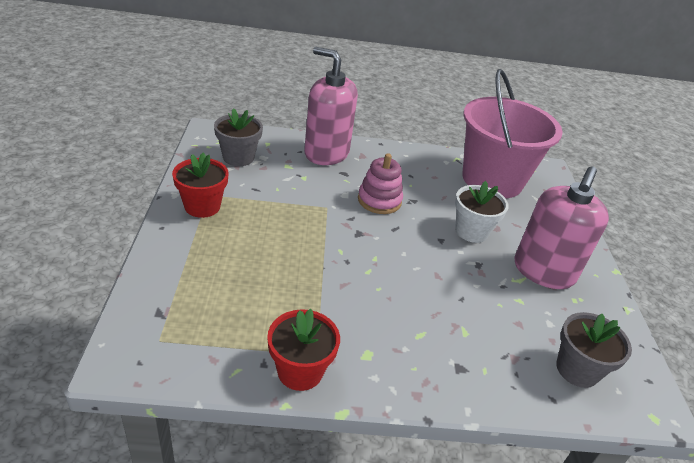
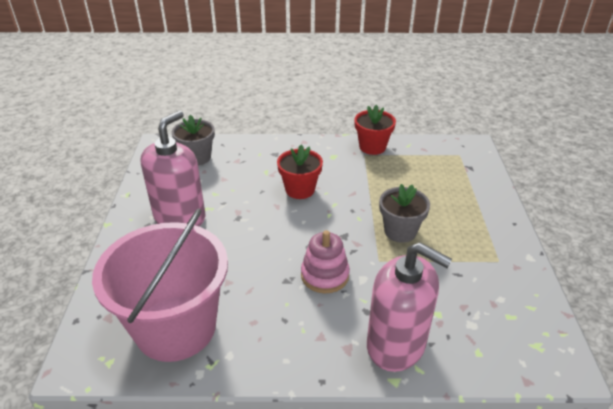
camera: 175 degrees left, 0 degrees up
(202, 206) = (495, 247): red flower pot -> red flower pot (300, 189)
(238, 157) = (500, 318): grey flower pot -> grey flower pot (400, 231)
(471, 231) = (232, 249): white flower pot -> none

